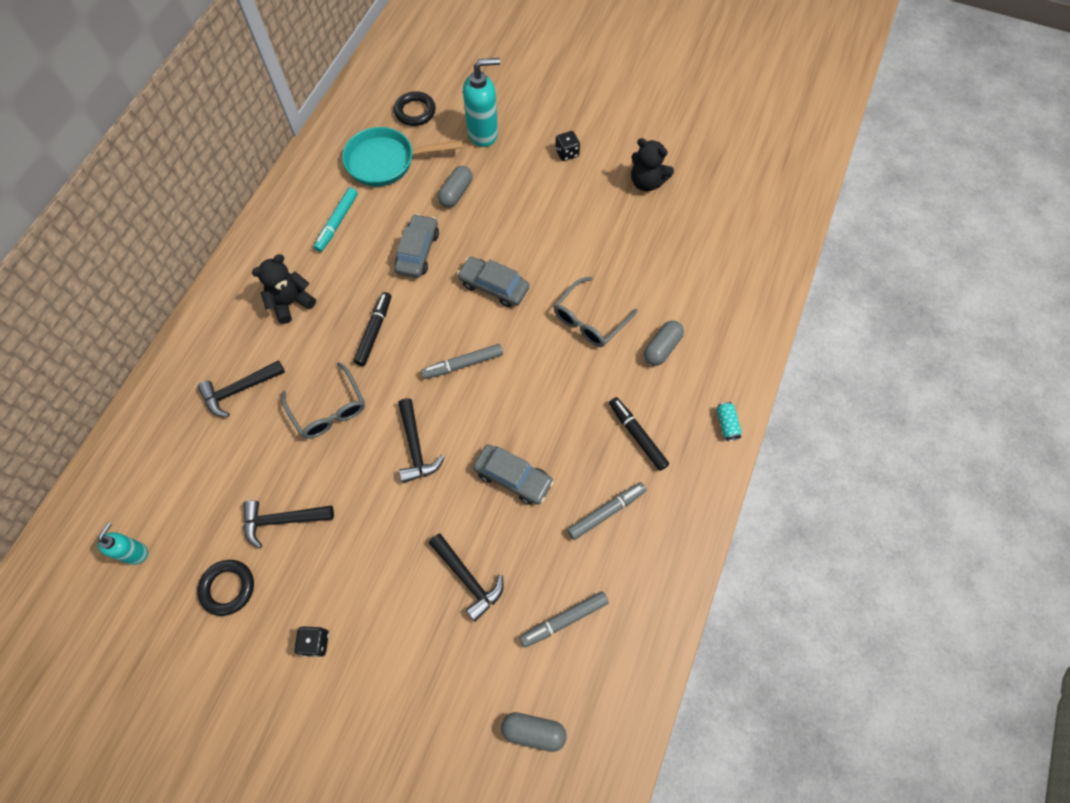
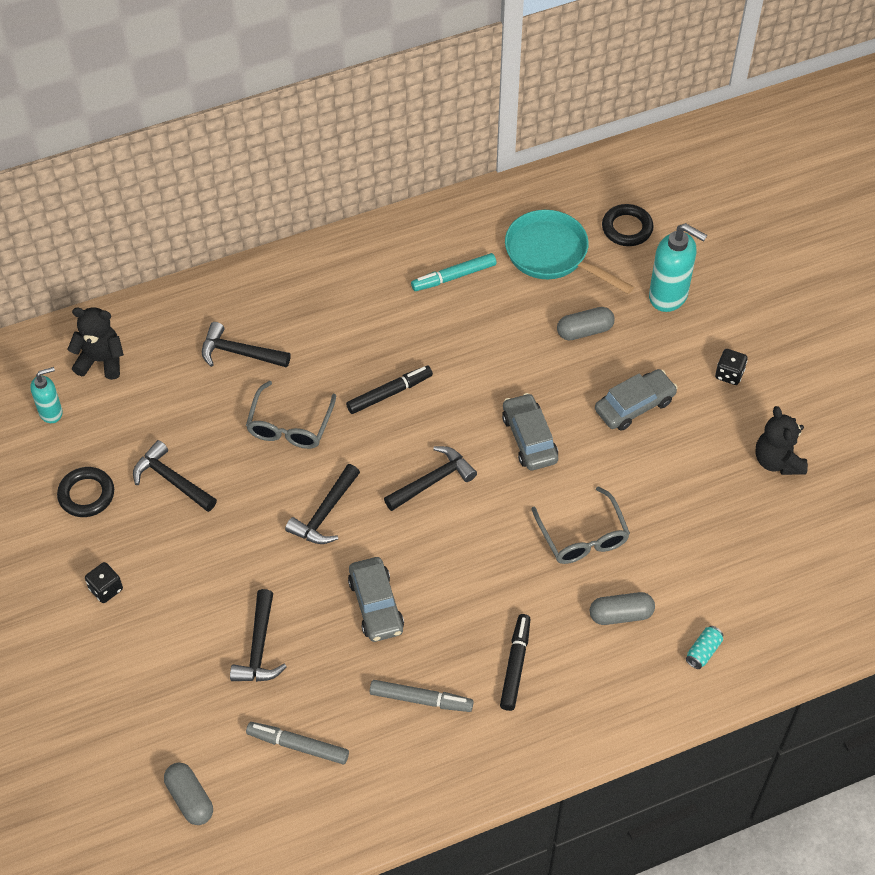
camera: 45 degrees right, 10 degrees down
(291, 302) = (348, 315): black teddy bear -> black teddy bear (101, 361)
(418, 251) = (496, 356): grey car -> grey car (634, 405)
(463, 364) = (433, 481): grey marker -> black hammer
(589, 320) = (582, 536): grey glasses -> grey glasses turned 105 degrees counterclockwise
(726, 424) = (605, 727): turquoise can -> turquoise can (703, 651)

